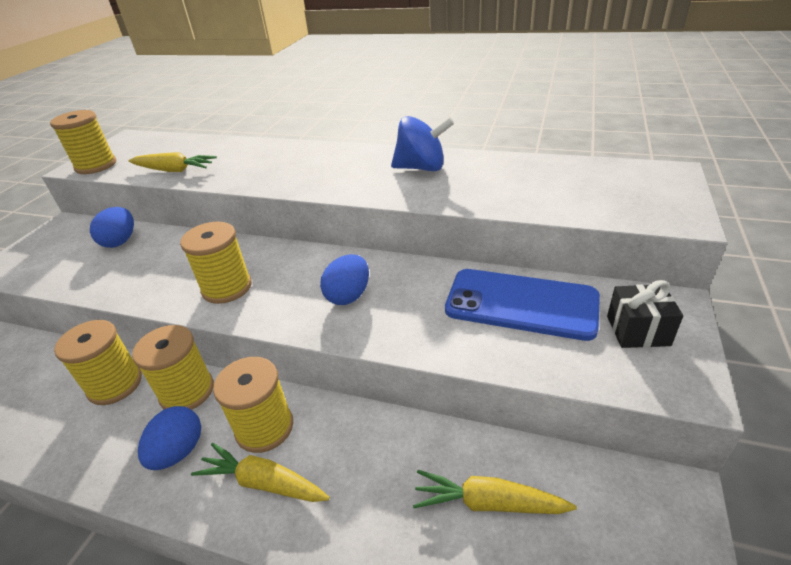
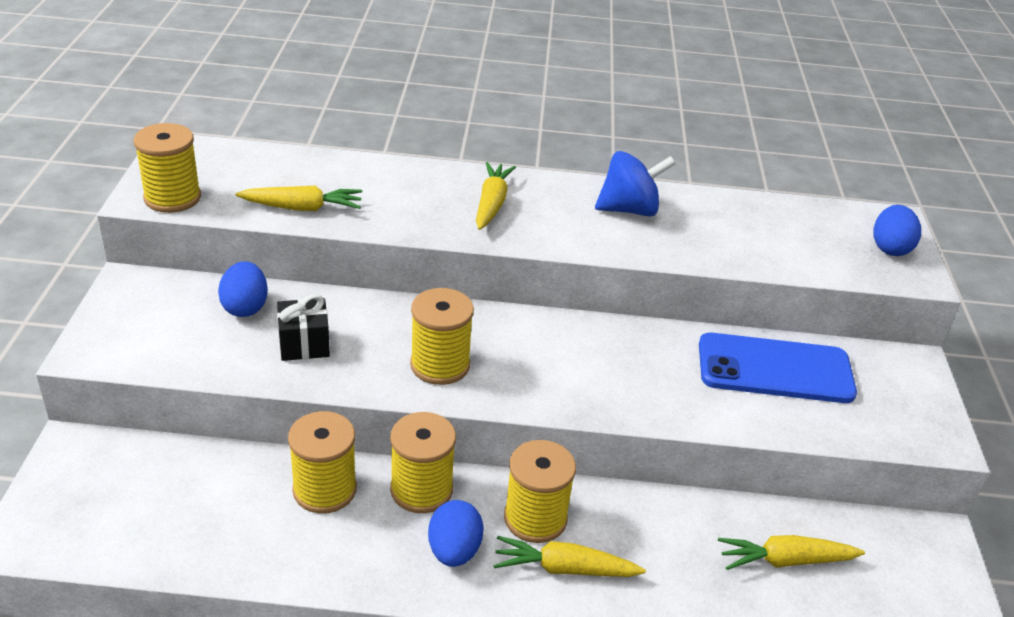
camera: 20 degrees left, 0 degrees up
(313, 165) = (491, 204): none -> yellow carrot
(348, 296) = (590, 368): blue egg -> blue egg (890, 248)
(638, 331) = (889, 391): black gift -> black gift (304, 344)

